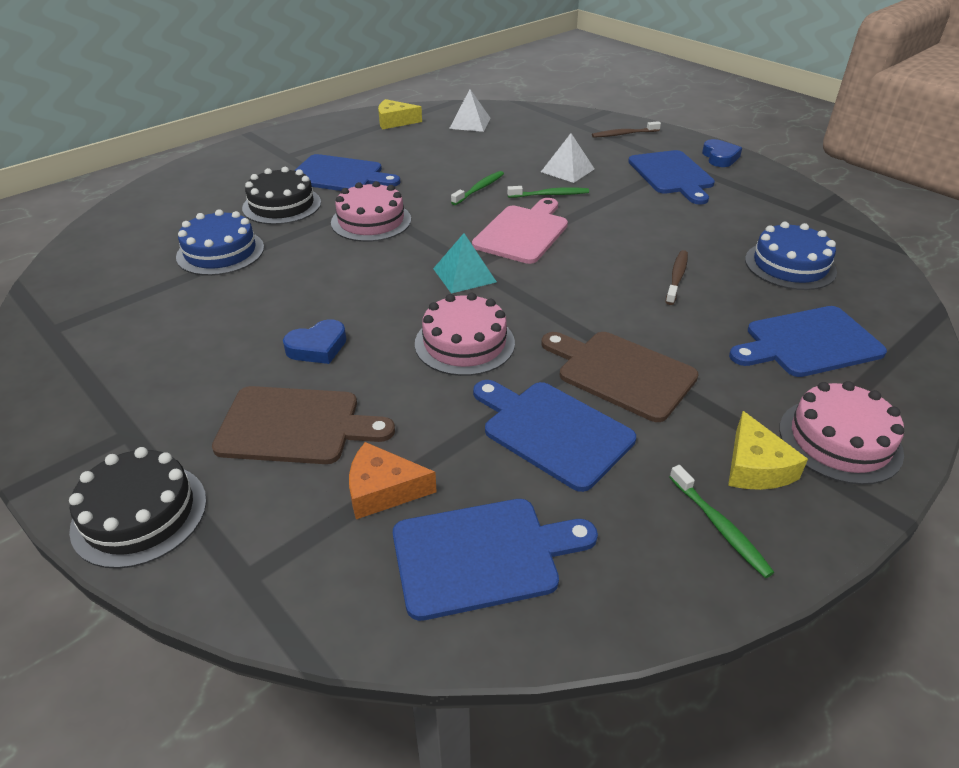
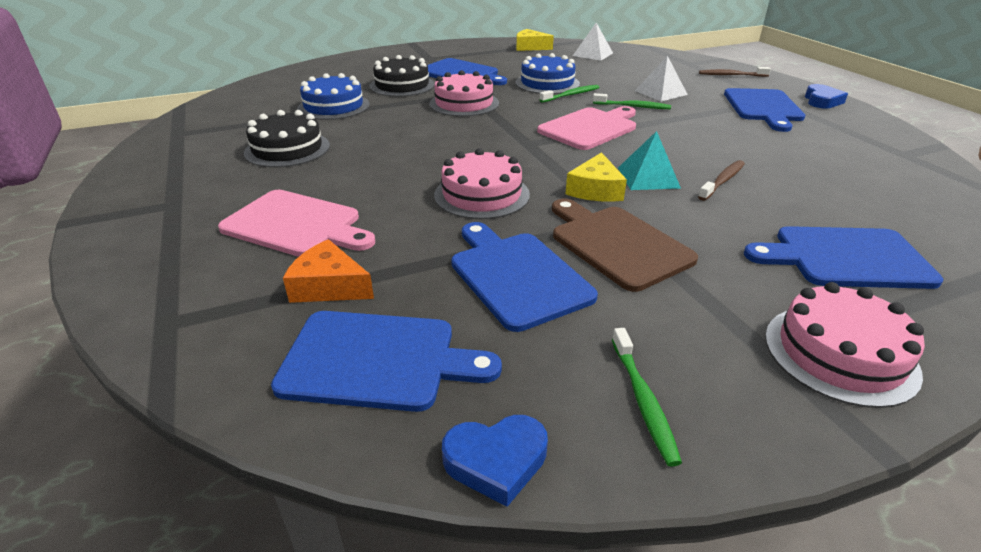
camera: 20 degrees right, 5 degrees down
(139, 514) = (131, 258): black cake -> black cake (287, 149)
(295, 425) = (296, 224): brown cutting board -> pink cutting board
(317, 347) = (357, 176): blue heart -> blue heart (496, 461)
(464, 275) = (516, 148): turquoise pyramid -> turquoise pyramid (648, 177)
(755, 467) = (719, 355): yellow cheese -> yellow cheese (595, 190)
(790, 265) = (857, 191): blue cake -> blue cake (547, 83)

